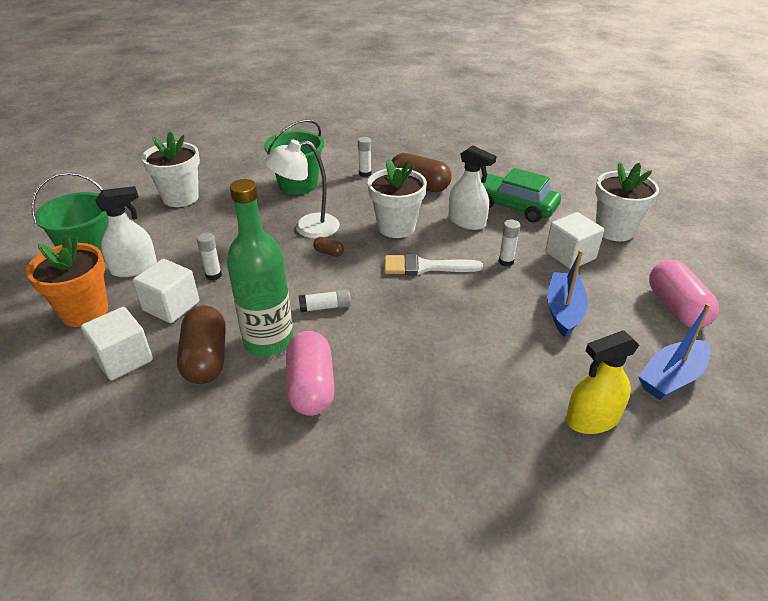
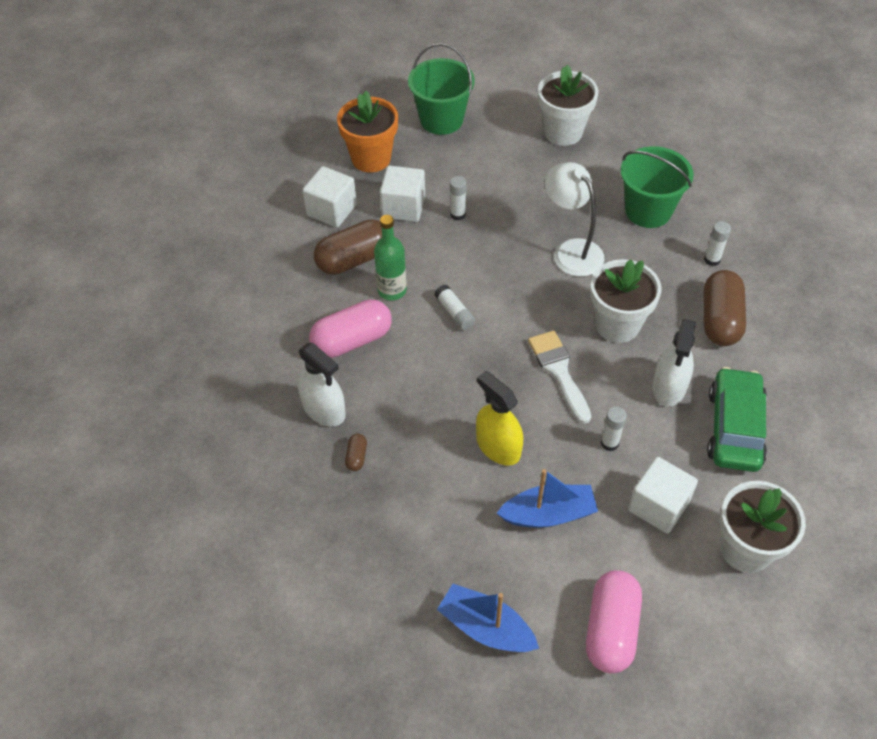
camera: 70 degrees right, 15 degrees up
(134, 268) = (439, 157): white spray bottle -> white spray bottle (324, 409)
(268, 341) = (392, 290): green bottle -> green bottle, size x0.63
(329, 252) = (538, 284): brown capsule -> brown capsule (356, 457)
(592, 419) = (399, 560): yellow spray bottle -> yellow spray bottle (498, 447)
(676, 308) = (611, 629): pink capsule -> pink capsule turned 45 degrees counterclockwise

